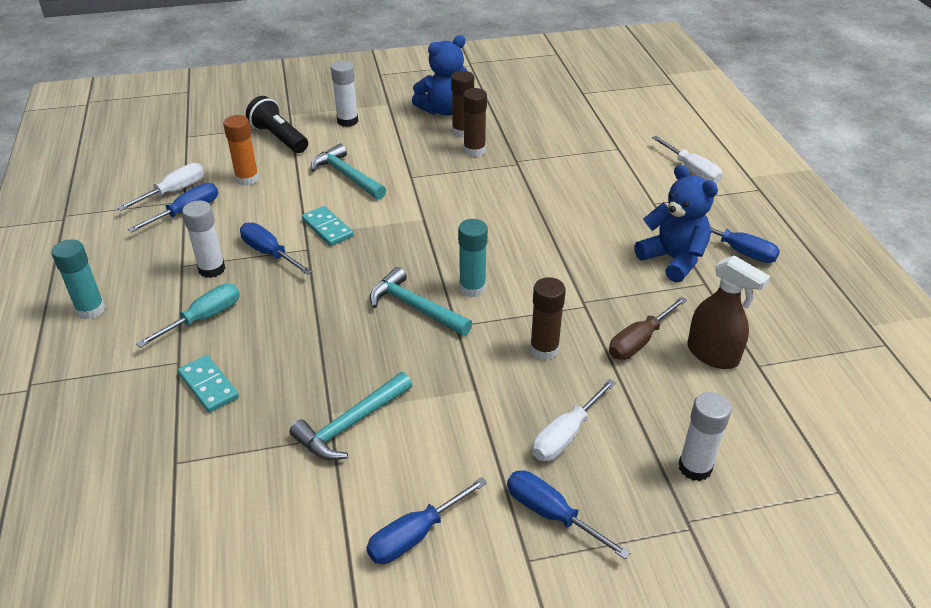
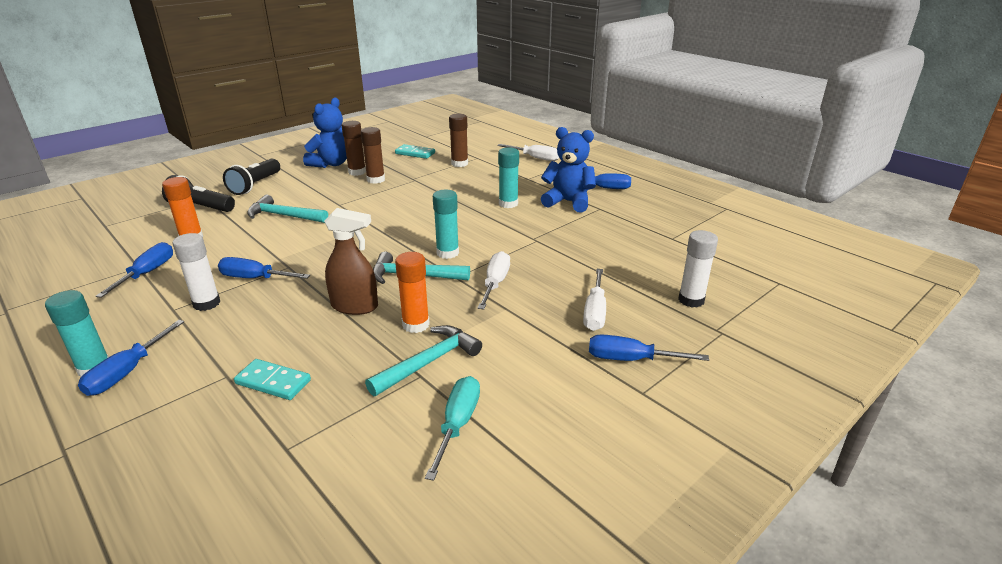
camera: 30 degrees left, 10 degrees down
(173, 192) = (121, 263): white screwdriver -> white screwdriver (495, 283)
(203, 318) = (226, 338): turquoise screwdriver -> turquoise screwdriver (457, 425)
(327, 228) = (295, 250): turquoise domino -> turquoise domino (415, 153)
(347, 121) = (255, 185): white glue stick -> black flashlight
(351, 424) = (429, 362): turquoise hammer -> turquoise hammer turned 150 degrees counterclockwise
(372, 372) = (416, 325): none -> orange glue stick
(416, 535) = (548, 411): blue screwdriver -> blue screwdriver (128, 372)
(544, 349) = (532, 271): brown glue stick -> brown glue stick (459, 164)
(596, 237) = (508, 204): none -> turquoise glue stick
(639, 341) = (590, 247): brown screwdriver -> none
(713, 354) = (641, 241): brown spray bottle -> brown spray bottle (355, 306)

